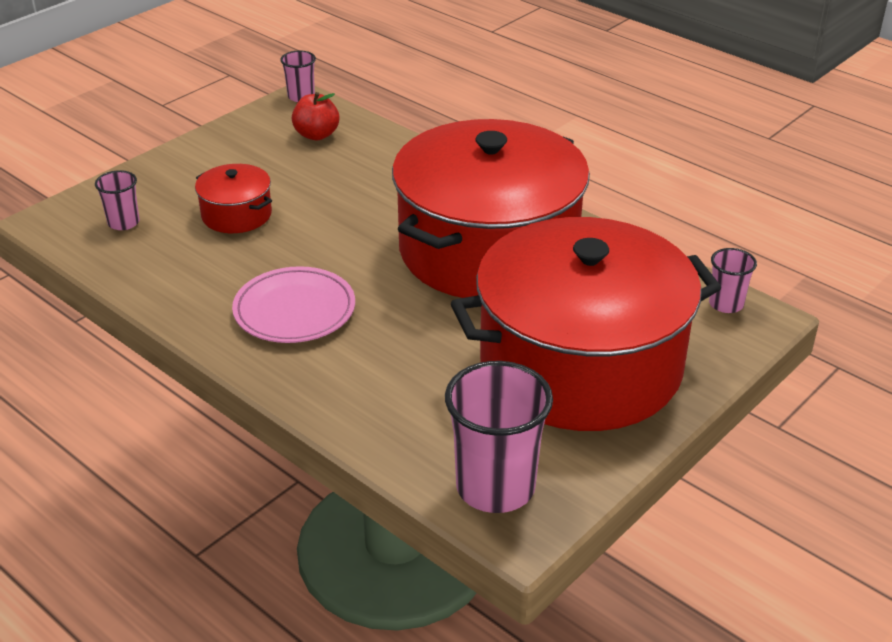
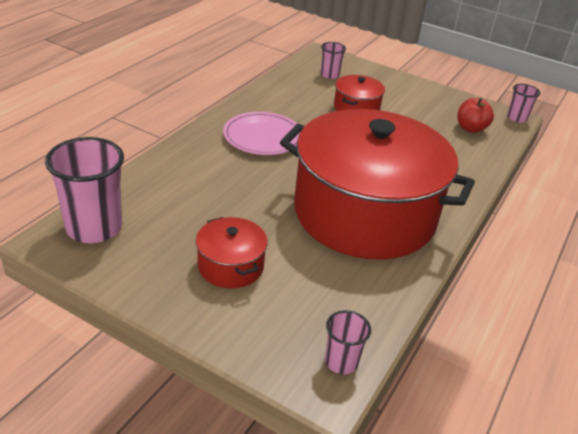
camera: 75 degrees right, 0 degrees up
(580, 365) = (230, 266): red pot -> red pot, size x0.41

